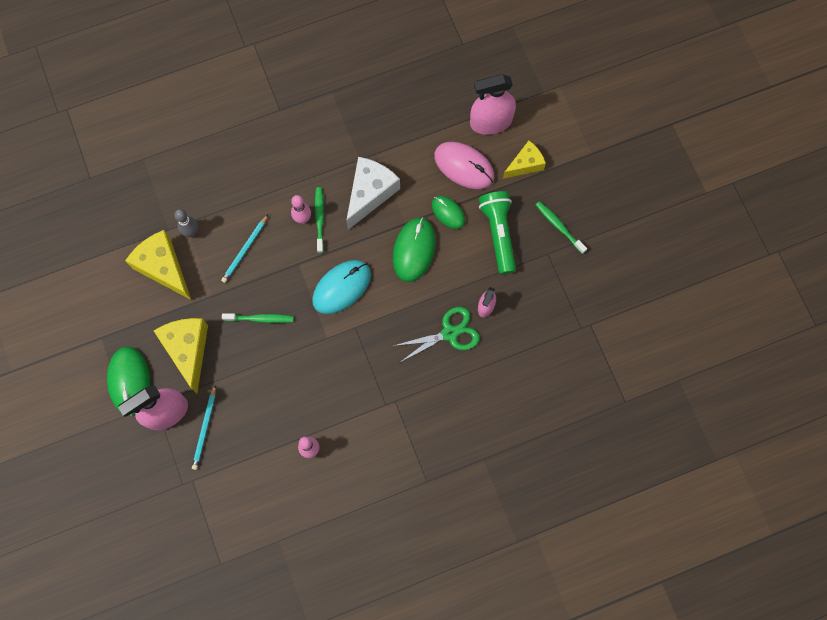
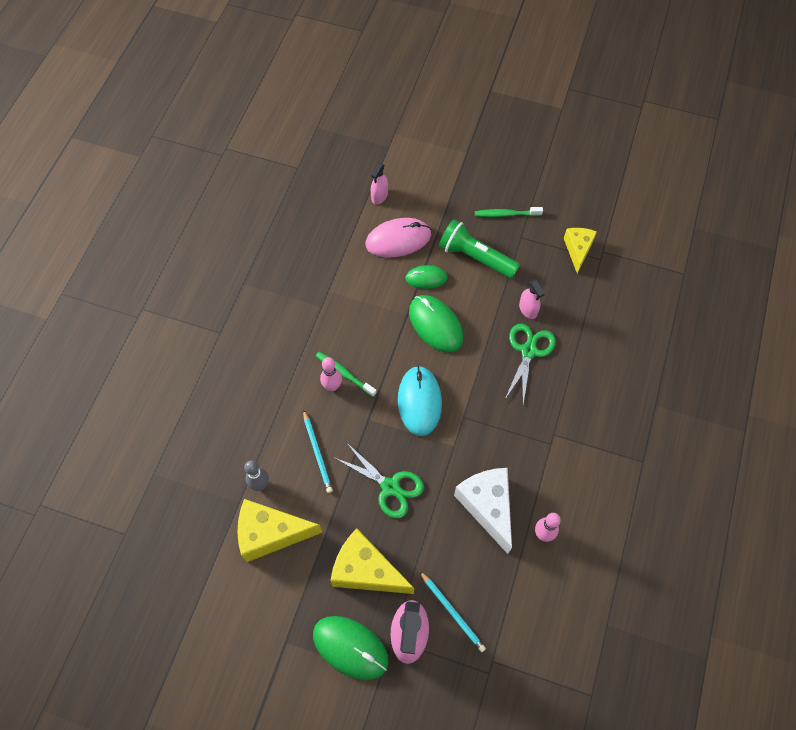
camera: 50 degrees left, 10 degrees down
(260, 318) = (390, 487): green toothbrush -> green scissors
(370, 193) = (358, 320): white cheese -> white cheese (487, 506)
(491, 122) = (379, 196): pink spray bottle -> pink spray bottle, size x0.53
(525, 164) = (435, 199): yellow cheese -> yellow cheese (578, 250)

